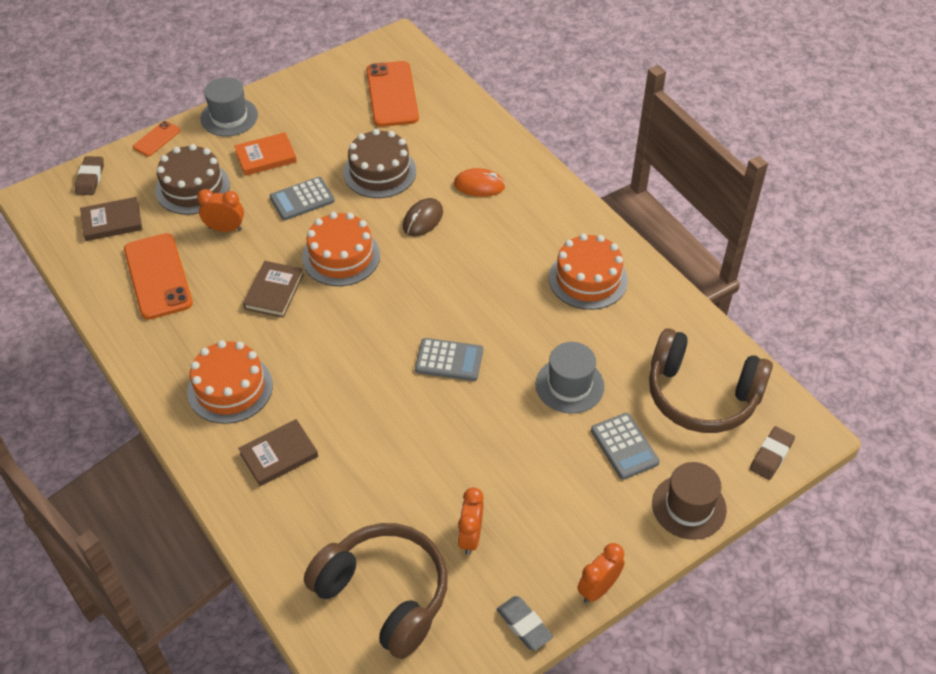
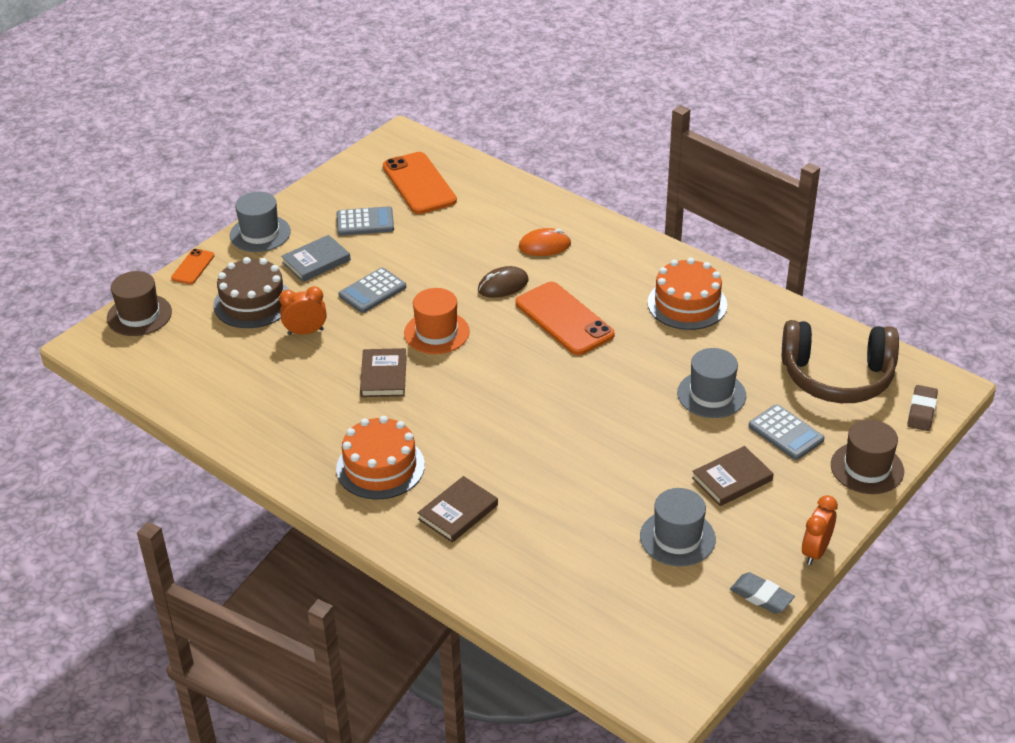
camera: 15 degrees left, 10 degrees down
(90, 178) = (139, 315): brown eraser -> brown hat
(112, 221) = (182, 349): brown book -> brown book (732, 479)
(158, 276) = (256, 387): orange phone -> orange phone (564, 319)
(266, 156) = (316, 261): orange book -> grey book
(341, 256) = (436, 332): orange cake -> orange hat
(379, 172) = (439, 253): brown cake -> none
(384, 594) = (618, 603): brown headphones -> none
(423, 219) = (503, 285): brown mouse -> brown mouse turned 45 degrees clockwise
(449, 360) = (586, 398): grey calculator -> grey calculator (365, 222)
(470, 537) = (677, 538): orange clock -> grey hat

